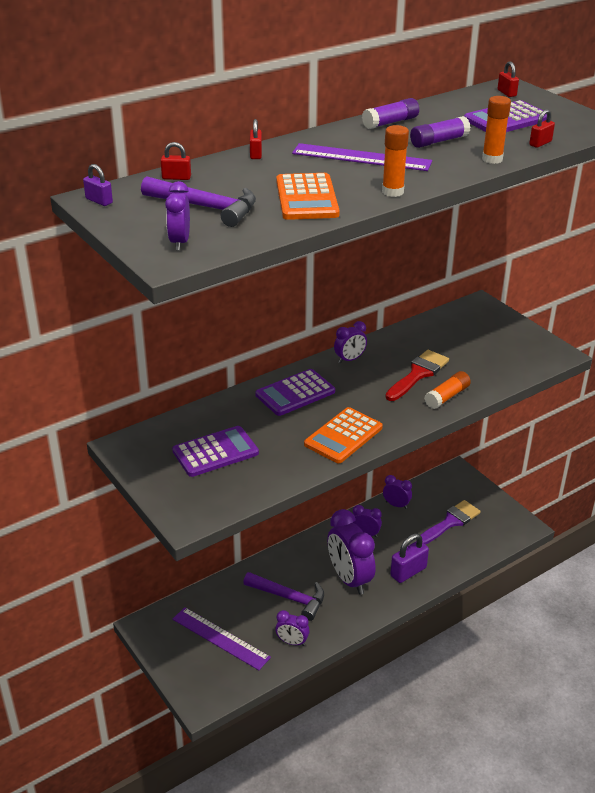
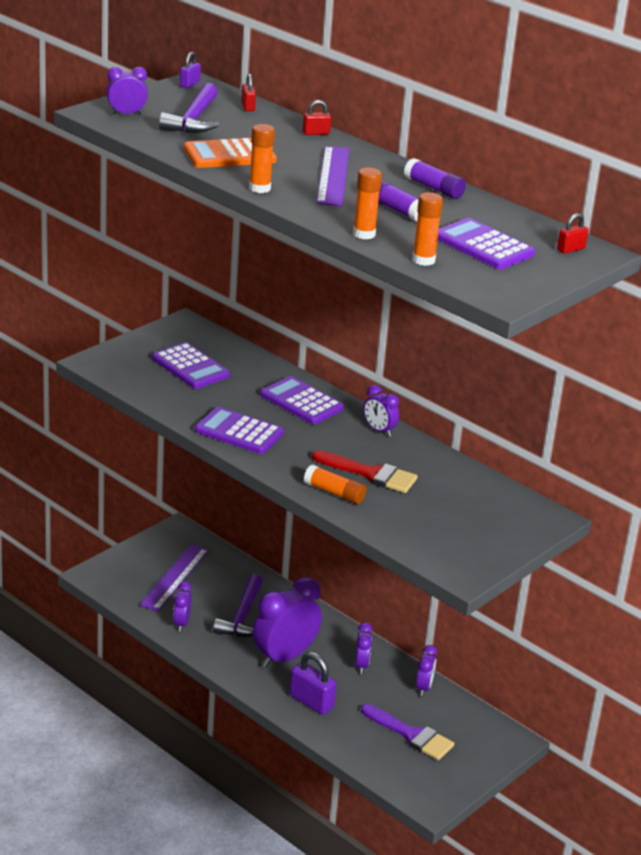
camera: 75 degrees right, 5 degrees down
(343, 436) = (239, 432): orange calculator -> purple calculator
(540, 143) = (423, 260): red padlock -> orange glue stick

